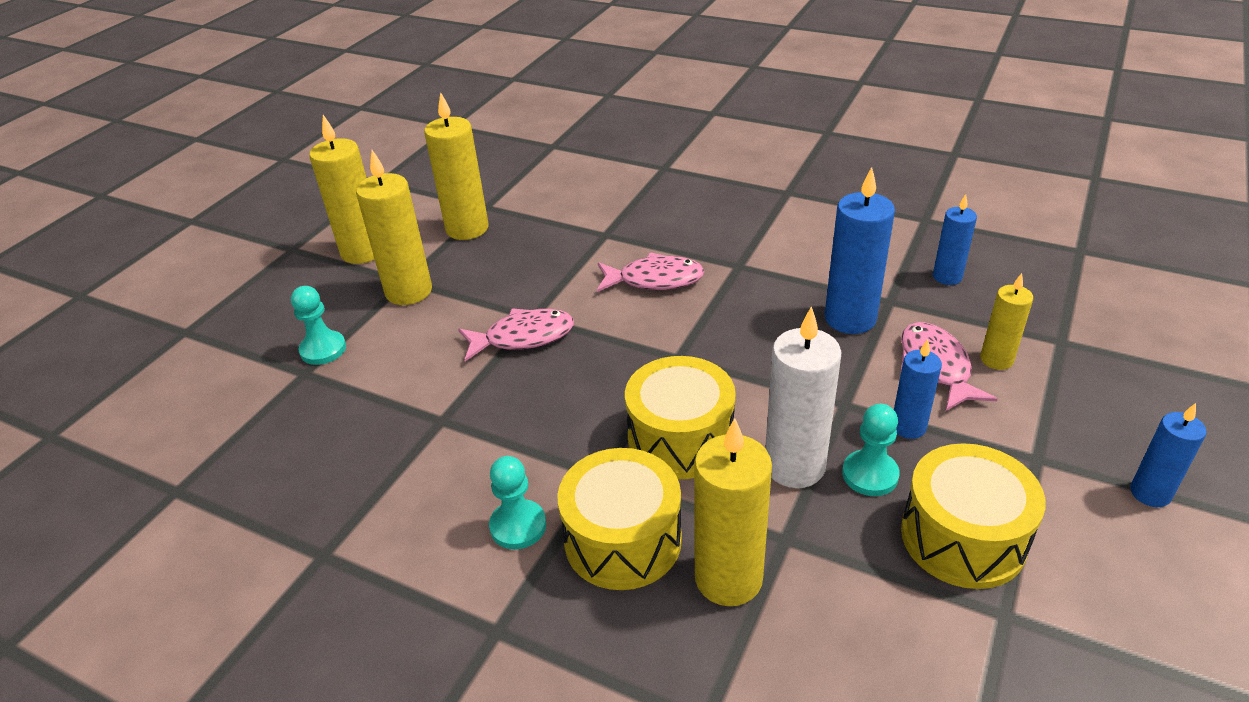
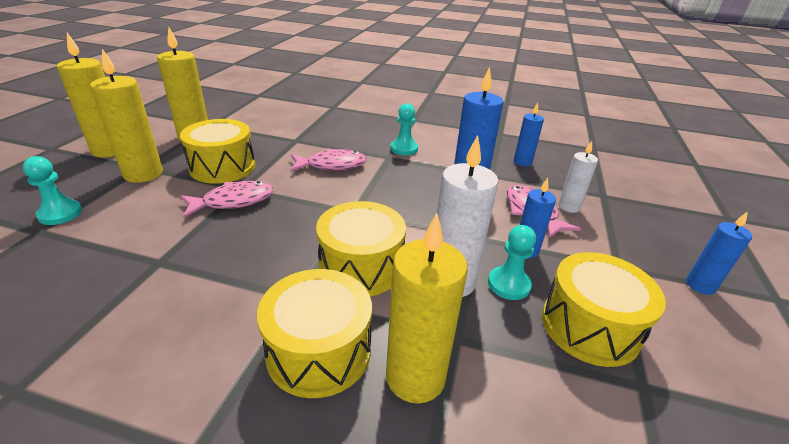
camera: 15 degrees left, 5 degrees down
(507, 281) = (222, 167): none -> yellow drum
(518, 526) = (222, 346): turquoise pawn -> turquoise pawn (404, 149)
(996, 359) = (569, 207): yellow candle -> white candle

